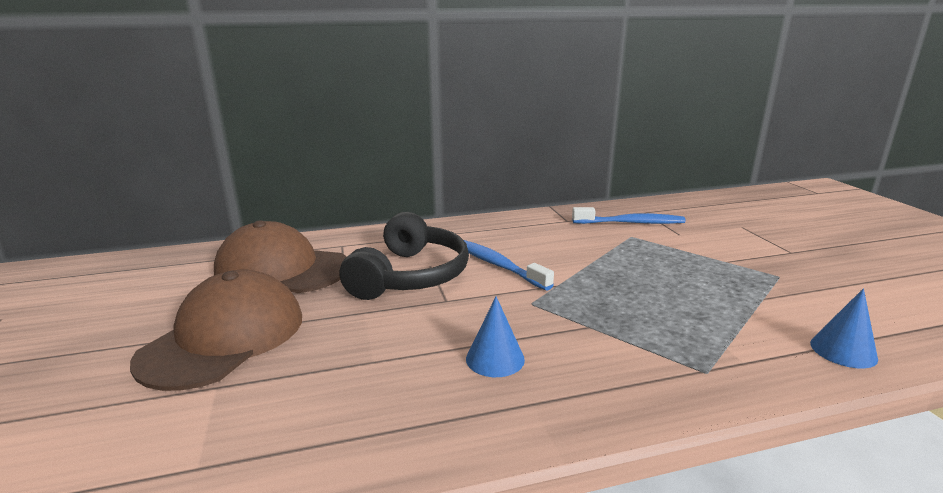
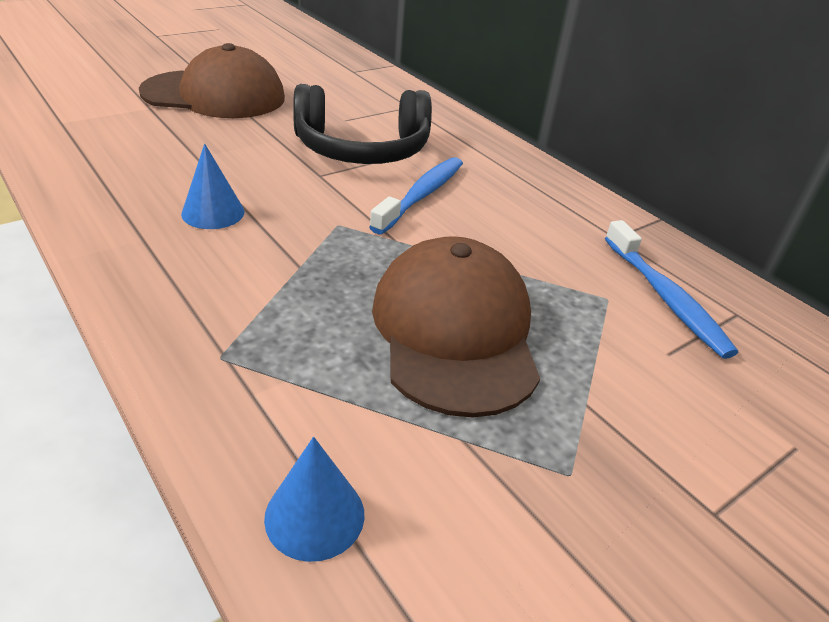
camera: 65 degrees right, 15 degrees up
(282, 269) = (338, 91): brown cap -> brown cap (454, 331)

